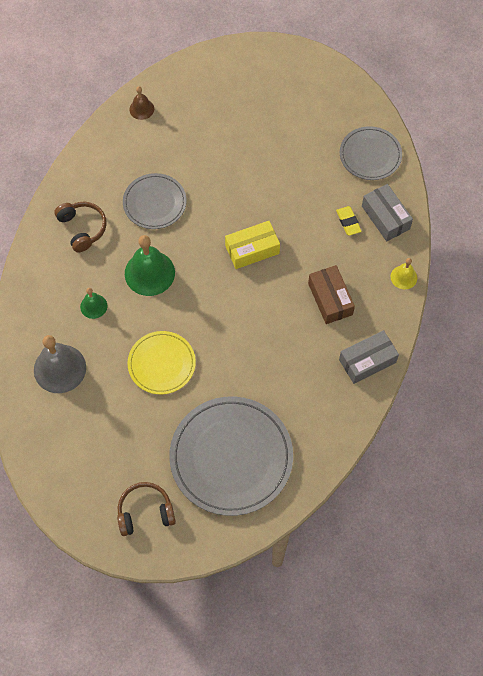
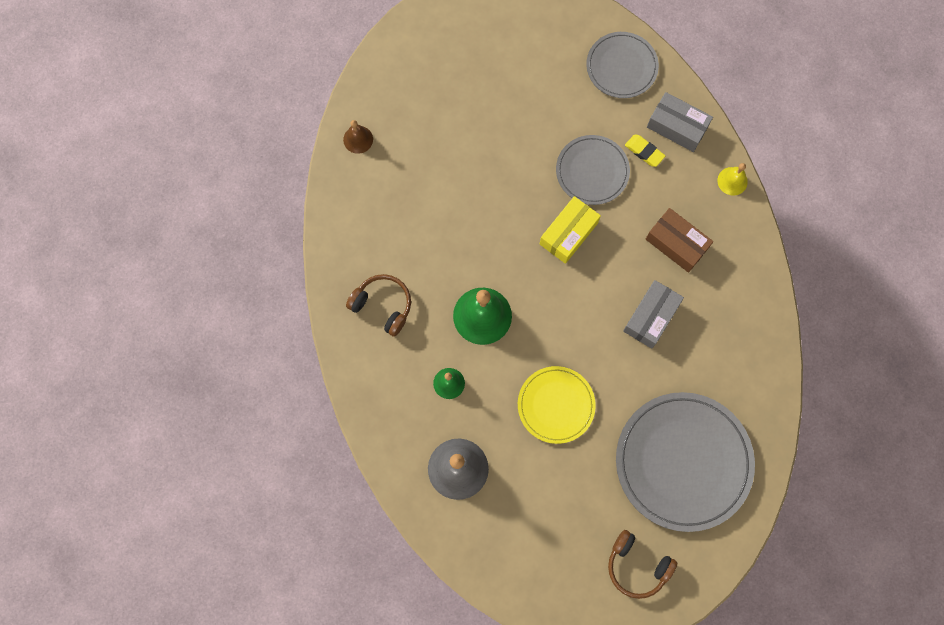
camera: 30 degrees left, 10 degrees up
(145, 512) = (637, 566): brown headphones -> brown headphones turned 105 degrees counterclockwise
(154, 203) = (439, 237): grey plate -> grey plate (592, 171)
(367, 361) = (750, 288): grey box -> grey box (651, 317)

